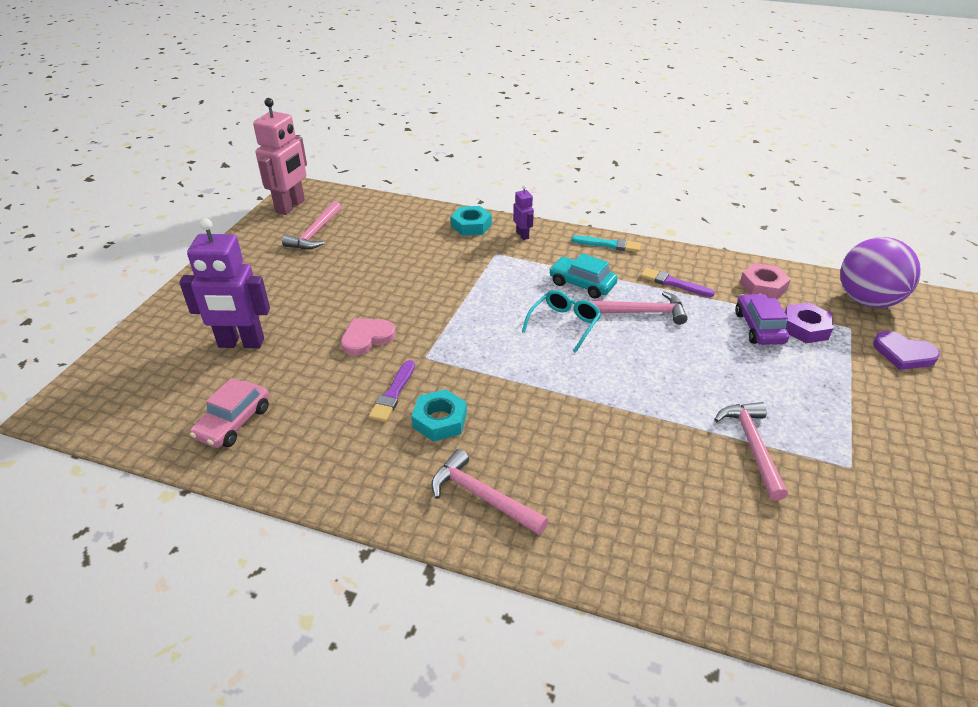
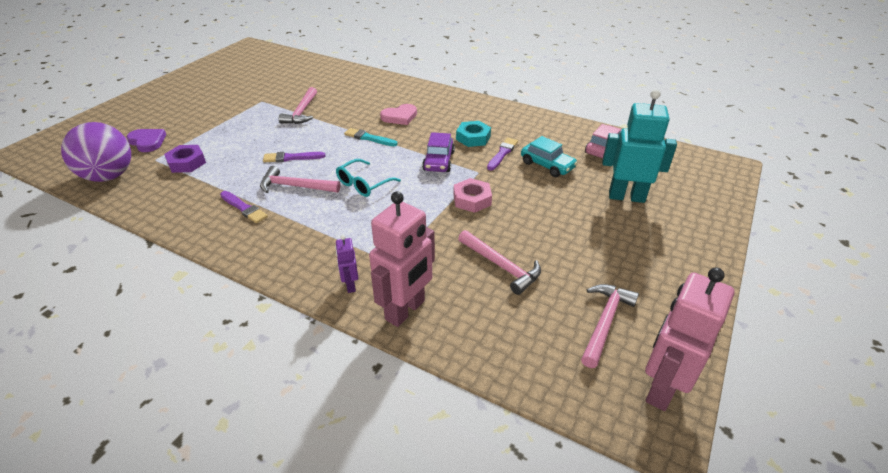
camera: 170 degrees left, 0 degrees up
(241, 343) = (626, 197): purple robot -> turquoise robot
(367, 338) = (524, 190): pink heart -> pink heart (400, 117)
(471, 225) = (405, 310): turquoise nut -> pink robot
(482, 496) = (456, 108): pink hammer -> pink hammer (501, 266)
(582, 284) = (326, 216): turquoise car -> turquoise car (547, 165)
(608, 245) = (265, 259): turquoise brush -> turquoise brush (369, 138)
(682, 351) = (291, 158): none -> purple brush
(759, 327) = (219, 166): purple car -> purple car (439, 161)
(763, 286) = (172, 197): pink nut -> pink nut (472, 199)

